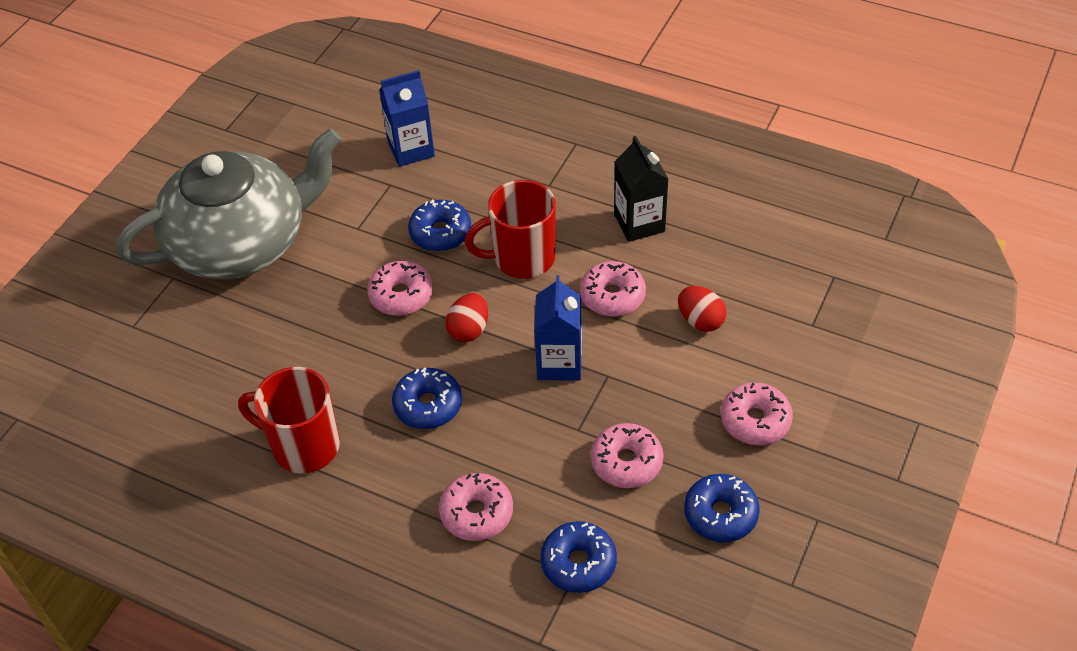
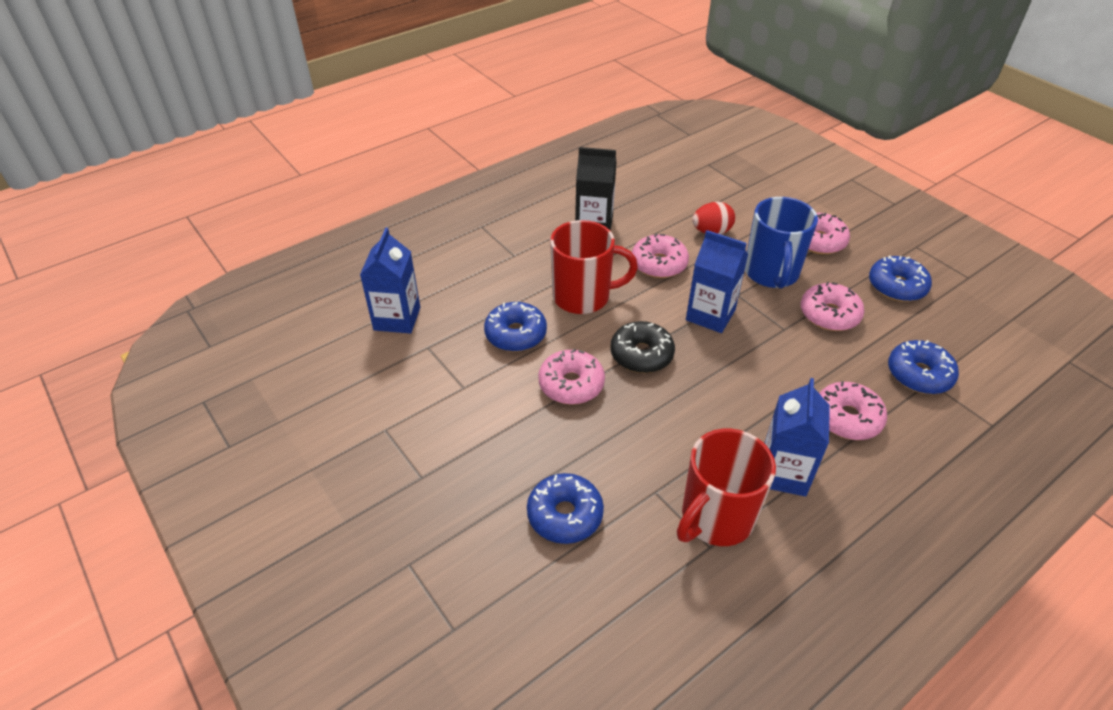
camera: 65 degrees left, 5 degrees down
(241, 242) = (407, 484): grey teapot -> none
(378, 480) = (783, 473): none -> blue carton
(428, 405) = (712, 409): blue donut -> blue donut (565, 515)
(469, 330) = (641, 354): red egg -> black donut
(522, 258) = (583, 297): red mug -> red mug turned 105 degrees counterclockwise
(663, 394) = (771, 273): none -> blue mug

